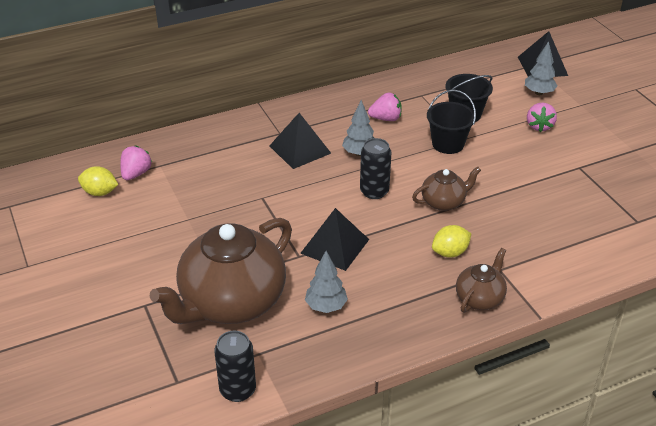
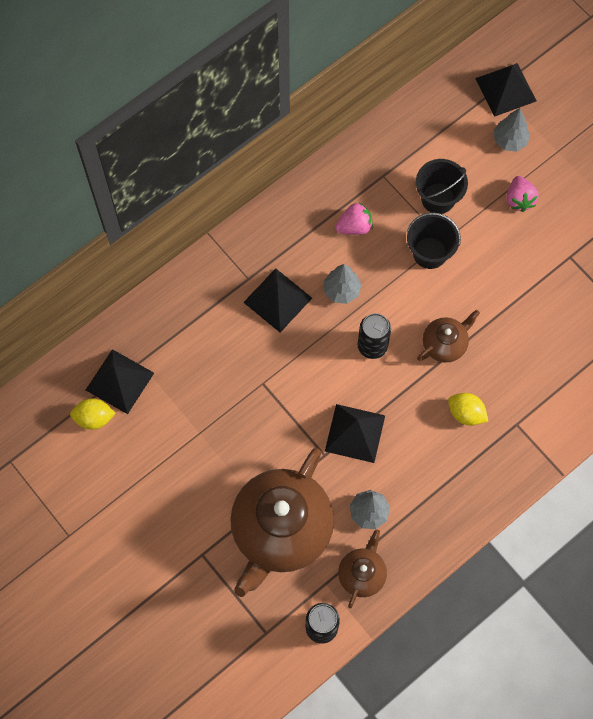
camera: 15 degrees left, 30 degrees up
(136, 174) = (120, 381): pink strawberry -> black pyramid
(450, 252) = (466, 413): yellow lemon -> yellow lemon turned 75 degrees clockwise
(480, 298) = (505, 465): brown teapot -> brown teapot (362, 574)

